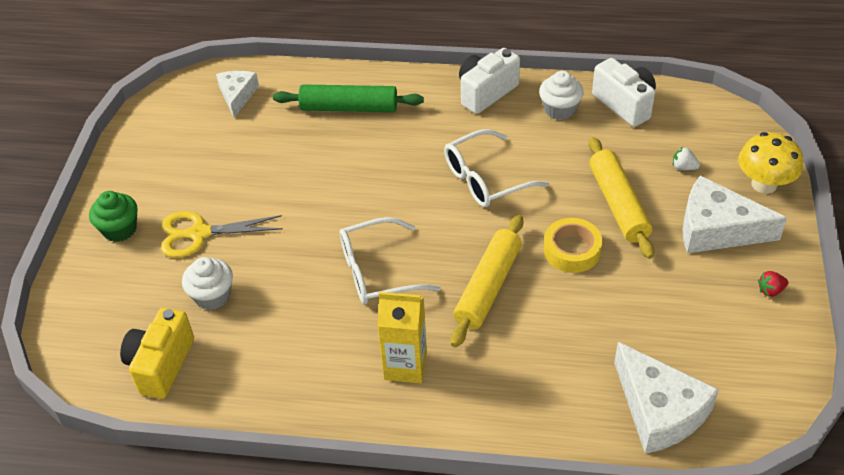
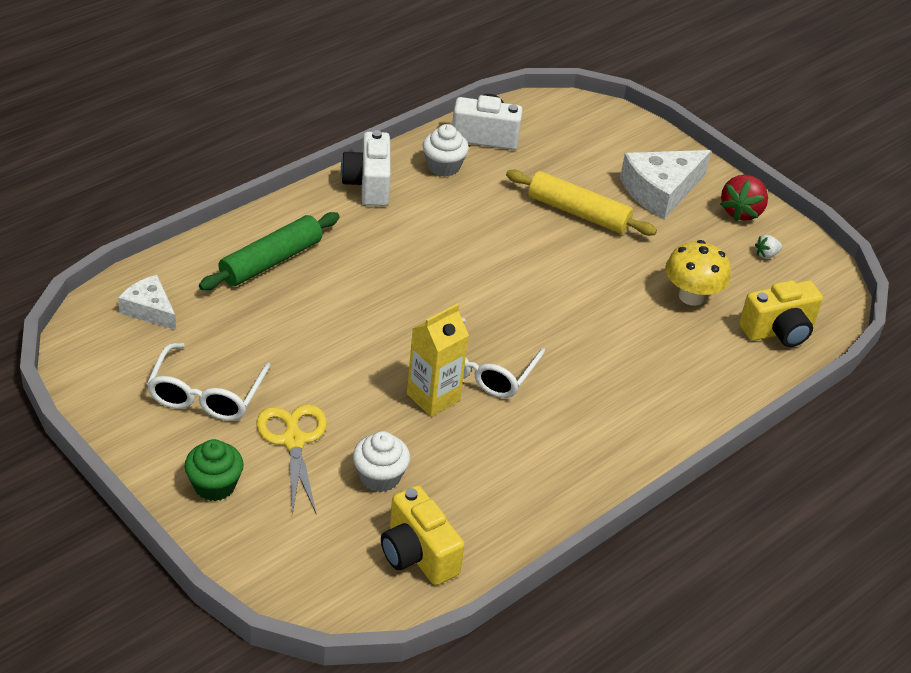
camera: 55 degrees left, 5 degrees down
(199, 234) = (293, 440): yellow scissors -> yellow scissors turned 135 degrees clockwise
(405, 366) = (594, 419): yellow carton -> yellow carton (433, 397)
(486, 179) = (462, 251): white glasses -> white glasses (206, 394)
(488, 287) = (572, 327): yellow rolling pin -> none
(572, 250) = (592, 264): yellow tape -> none
(659, 410) = (778, 331): white cheese -> yellow camera
(683, 167) = (585, 160): white strawberry -> white strawberry (766, 254)
(764, 184) = (649, 142): yellow mushroom -> yellow mushroom (691, 296)
(770, 290) = (741, 212): red strawberry -> red strawberry, size x2.00

